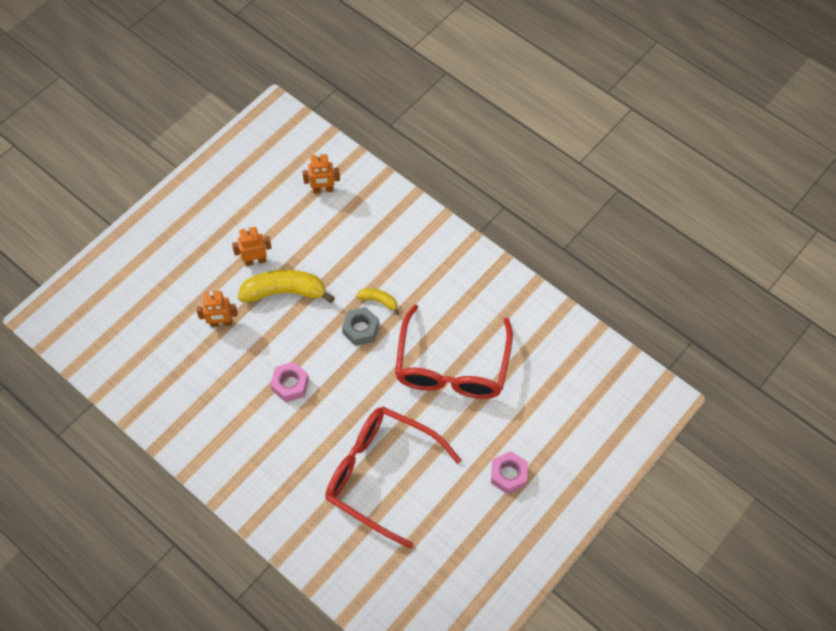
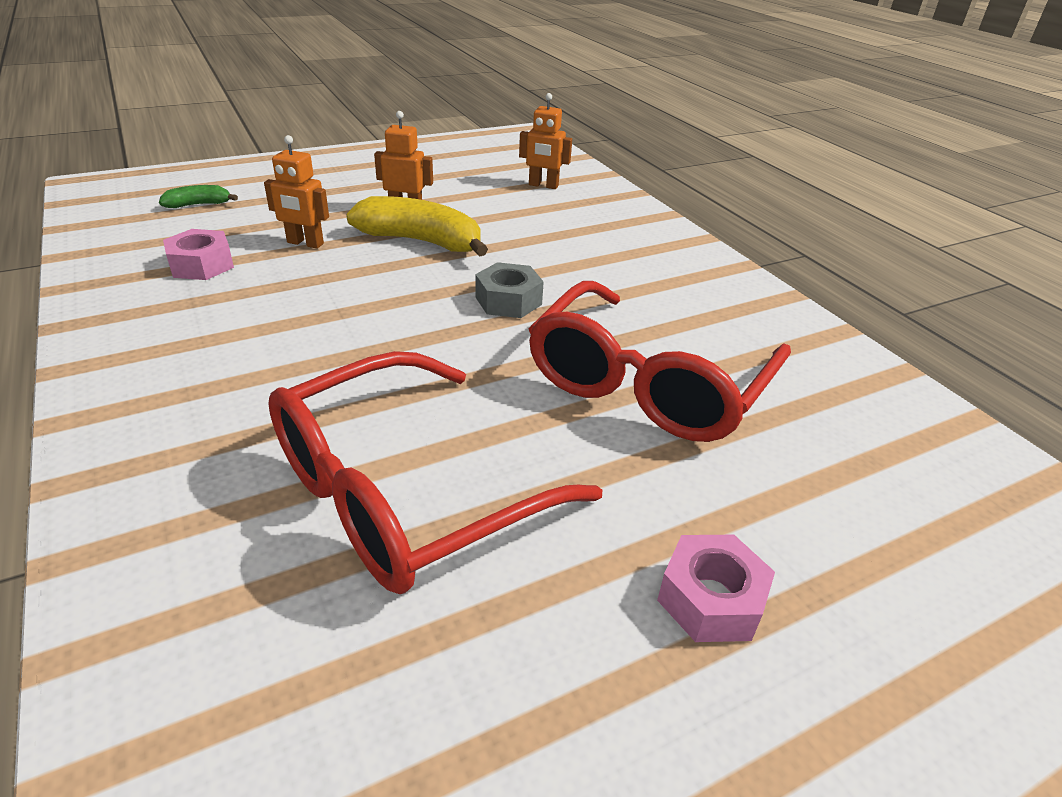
camera: 20 degrees right, 25 degrees down
(128, 310) = (199, 205): none -> green banana
(290, 384) = (343, 324): pink nut -> pink nut (202, 265)
(379, 301) = (558, 283): yellow banana -> none
(381, 474) = (405, 492): red glasses -> red glasses turned 90 degrees counterclockwise

